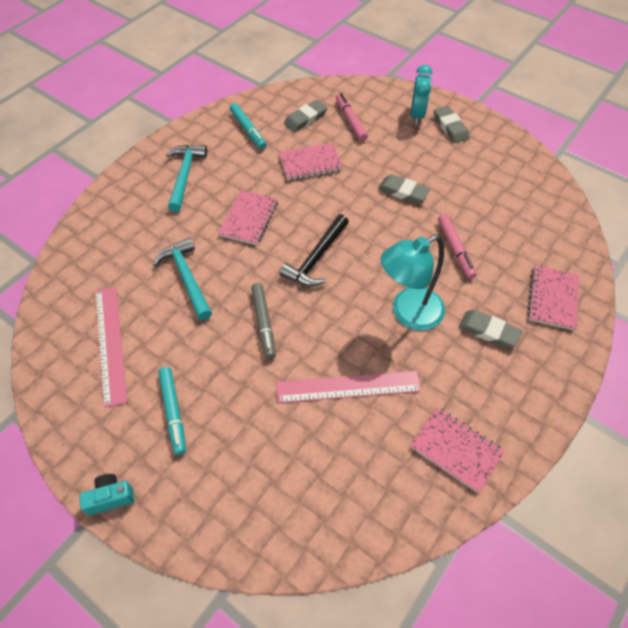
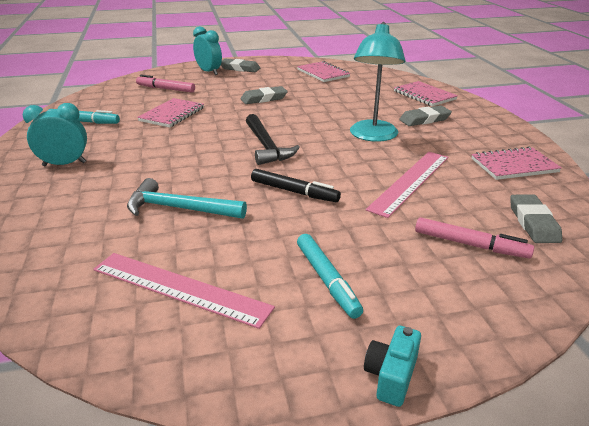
camera: 50 degrees left, 25 degrees down
(173, 412) = (327, 280): turquoise marker -> turquoise marker turned 45 degrees clockwise
(185, 175) = (64, 164): turquoise hammer -> turquoise clock
(249, 219) = (174, 156): pink notebook -> pink notebook (323, 73)
(263, 323) = (294, 192): grey marker -> black marker
(305, 118) = (127, 100): grey eraser -> grey eraser (533, 222)
(455, 249) = (341, 103): pink marker -> pink marker (470, 245)

